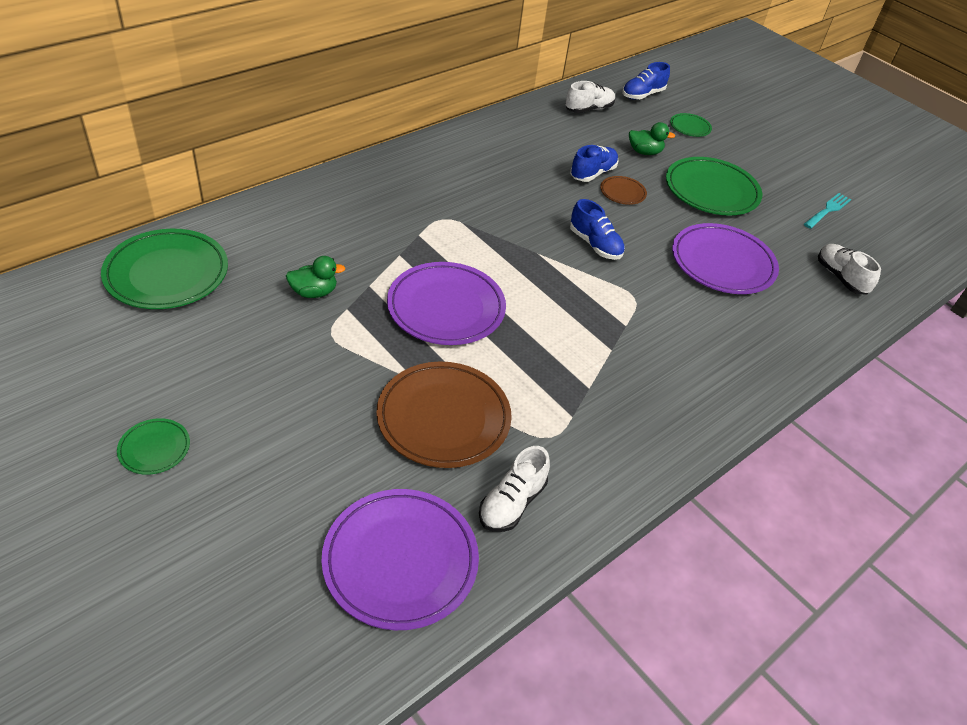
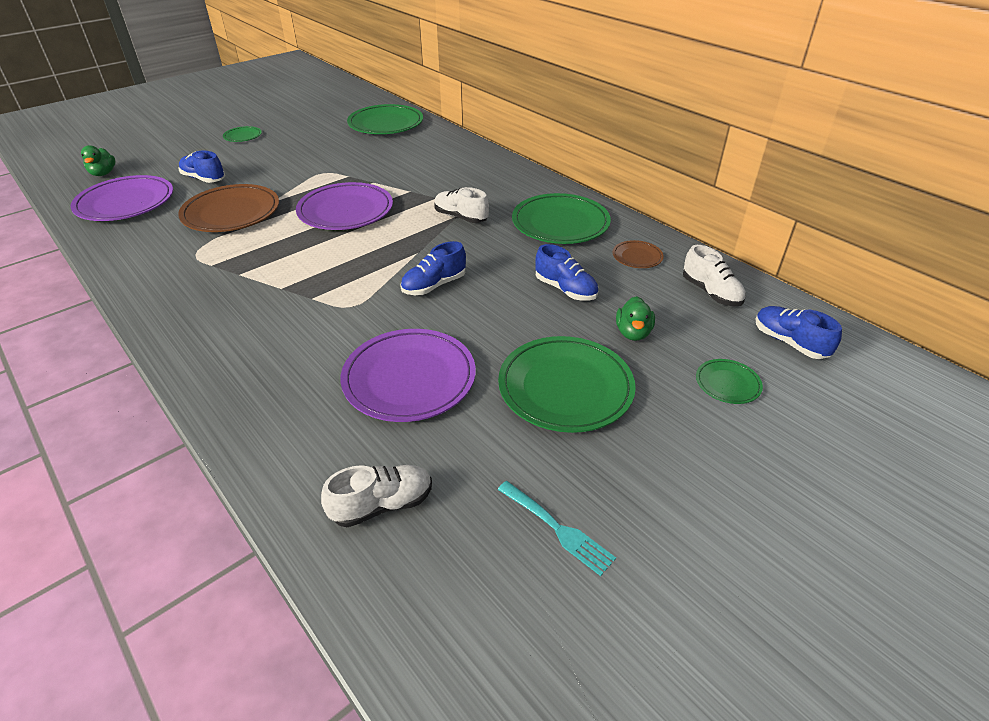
camera: 95 degrees right, 5 degrees down
(314, 292) = (366, 165): green duck -> green duck (103, 173)
(326, 472) = (204, 179): none -> blue shoe
(482, 160) = (560, 223): none -> green plate
(512, 503) = (144, 238): white shoe -> white shoe (461, 217)
(622, 192) = (534, 309): brown plate -> brown plate (637, 257)

